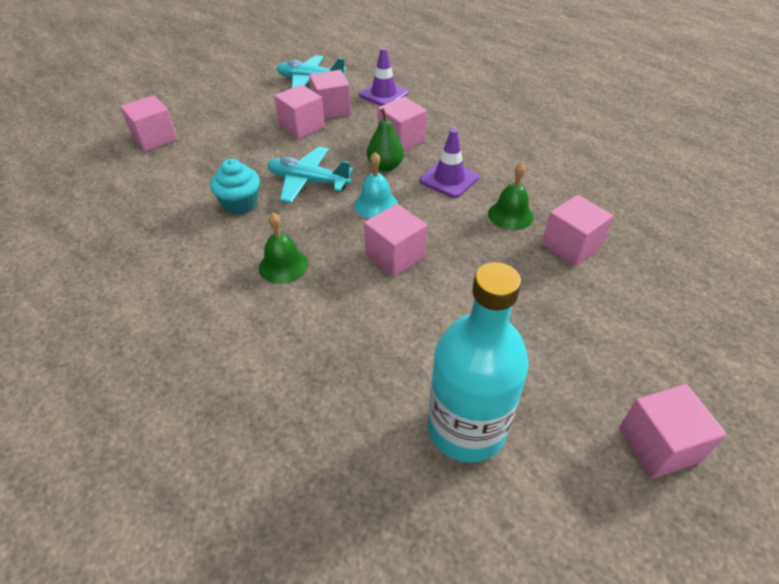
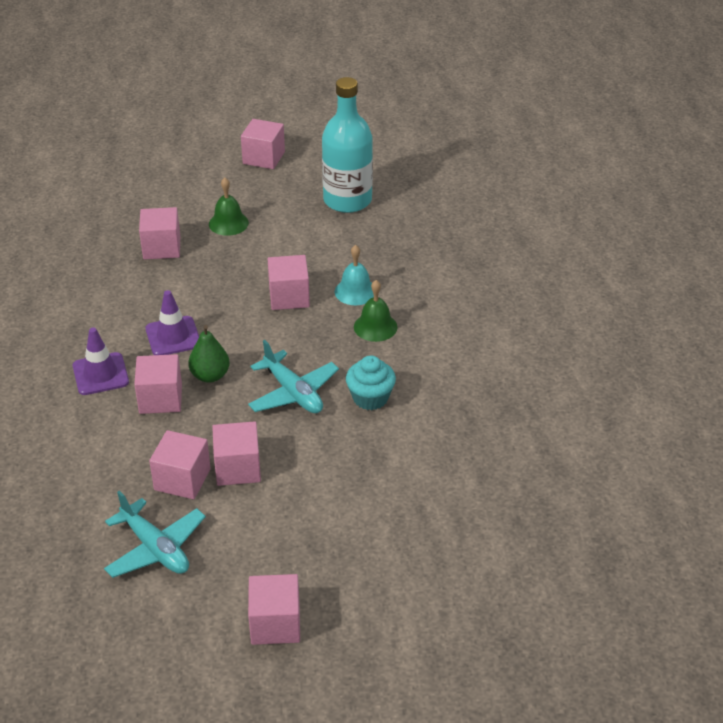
camera: 145 degrees left, 5 degrees down
(154, 138) = (406, 532): pink cube -> pink cube (275, 624)
(376, 204) = (259, 342): turquoise bell -> turquoise bell (355, 291)
(383, 94) = (100, 475): purple traffic cone -> purple traffic cone (100, 374)
(510, 215) = (169, 286): green bell -> green bell (228, 223)

